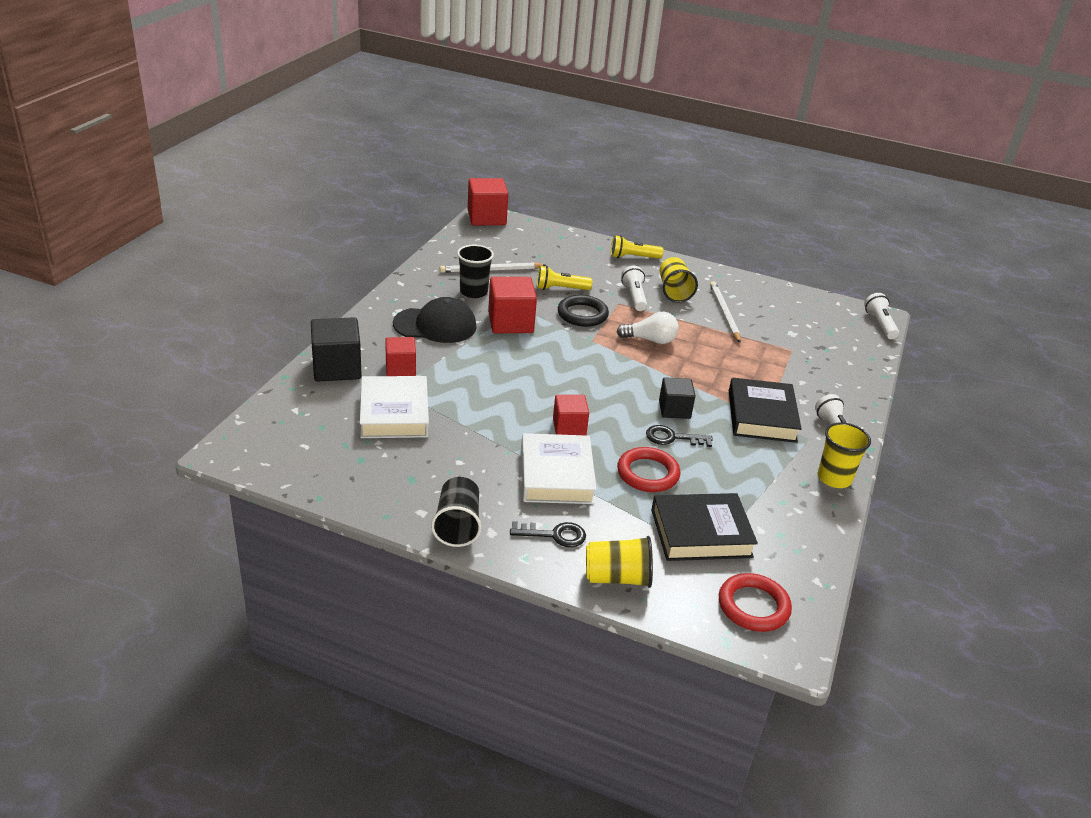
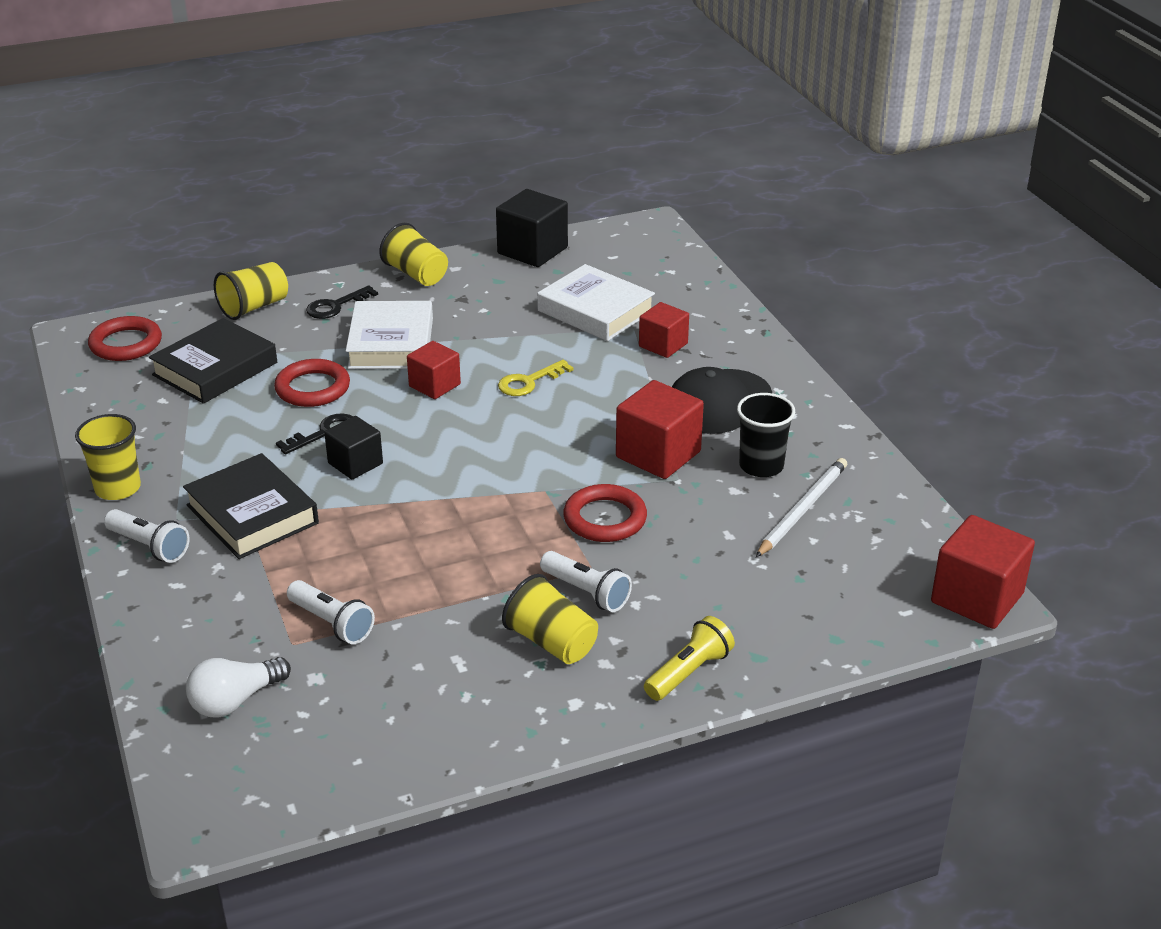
camera: 140 degrees right, 0 degrees up
(337, 368) = (711, 314): black cube -> black cube (532, 251)
(457, 525) = (416, 274): black cup -> yellow cup
(511, 395) = (529, 382): none -> yellow key
(556, 475) = (391, 343): white book -> white book turned 45 degrees clockwise
(560, 289) = (686, 540): yellow flashlight -> none
(582, 314) = (605, 519): black ring -> red ring
(650, 340) = (483, 535): white light bulb -> white light bulb (235, 700)
(724, 313) = (442, 648): white pencil -> none
(880, 324) = (189, 800): white flashlight -> white flashlight (332, 623)

